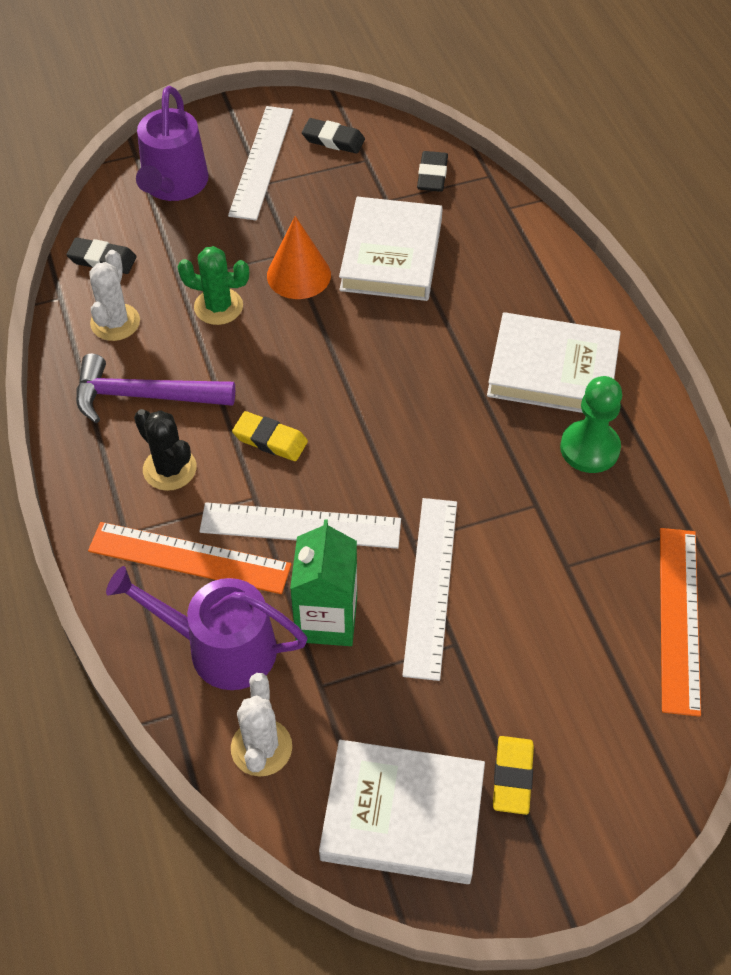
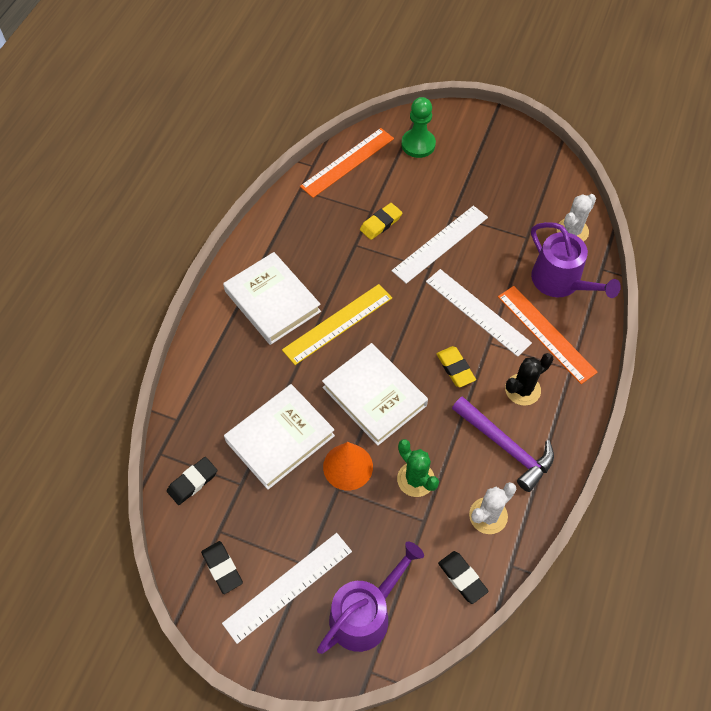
camera: 140 degrees left, 5 degrees up
(169, 469) = (522, 389): black cactus -> black cactus turned 60 degrees clockwise
(326, 619) = (501, 262): green carton -> none
(402, 815) = (532, 172): white book -> white book (374, 396)
(453, 397) = (338, 324): none -> yellow ruler
(512, 777) = (476, 157): yellow eraser -> yellow eraser (381, 223)
(589, 448) = (301, 251): green pawn -> green pawn (418, 144)

